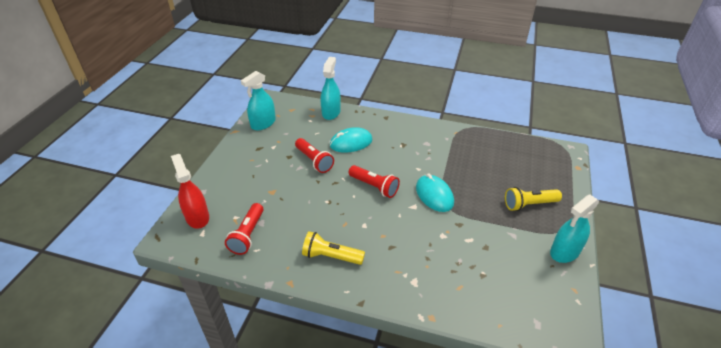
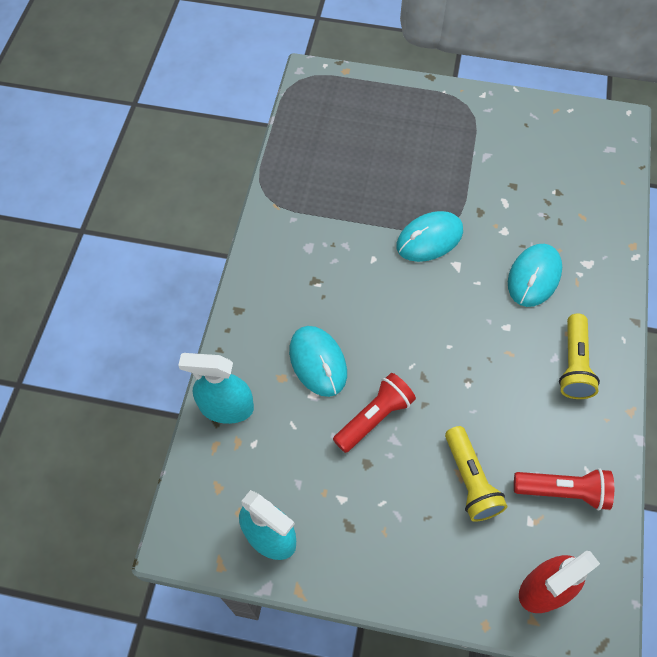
camera: 95 degrees left, 20 degrees up
(374, 186) = (424, 318): red flashlight -> none
(403, 246) = (534, 277): none -> turquoise mouse
(529, 204) = (428, 132): yellow flashlight -> yellow flashlight (470, 480)
(564, 252) = (502, 109): turquoise spray bottle -> none

